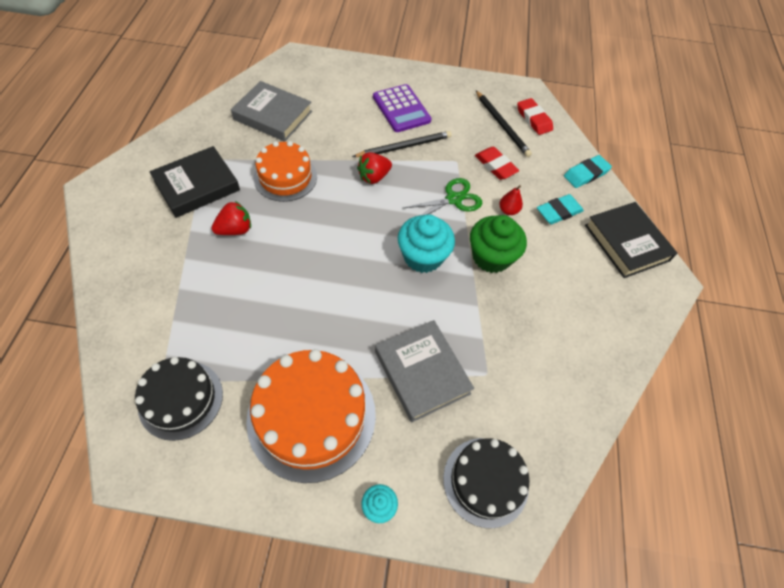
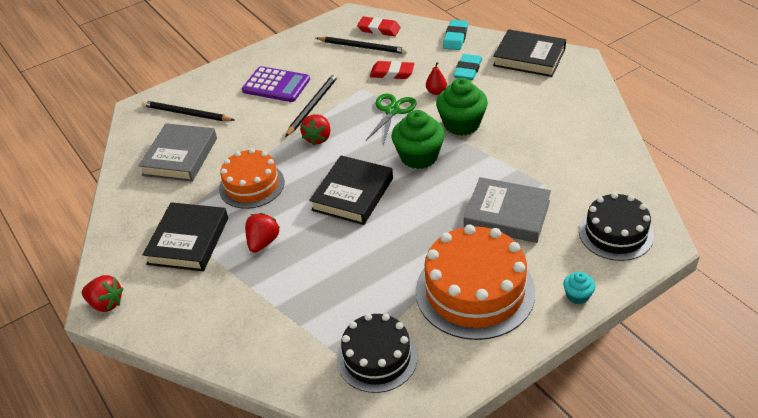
camera: 35 degrees left, 15 degrees down
(100, 188) = (106, 303): none -> red strawberry
(273, 115) = (180, 156): grey book -> grey book turned 60 degrees counterclockwise
(318, 85) = (186, 113): none -> black pencil
(337, 245) = (352, 194): none -> black book
(423, 257) = (419, 156): turquoise cupcake -> green cupcake

